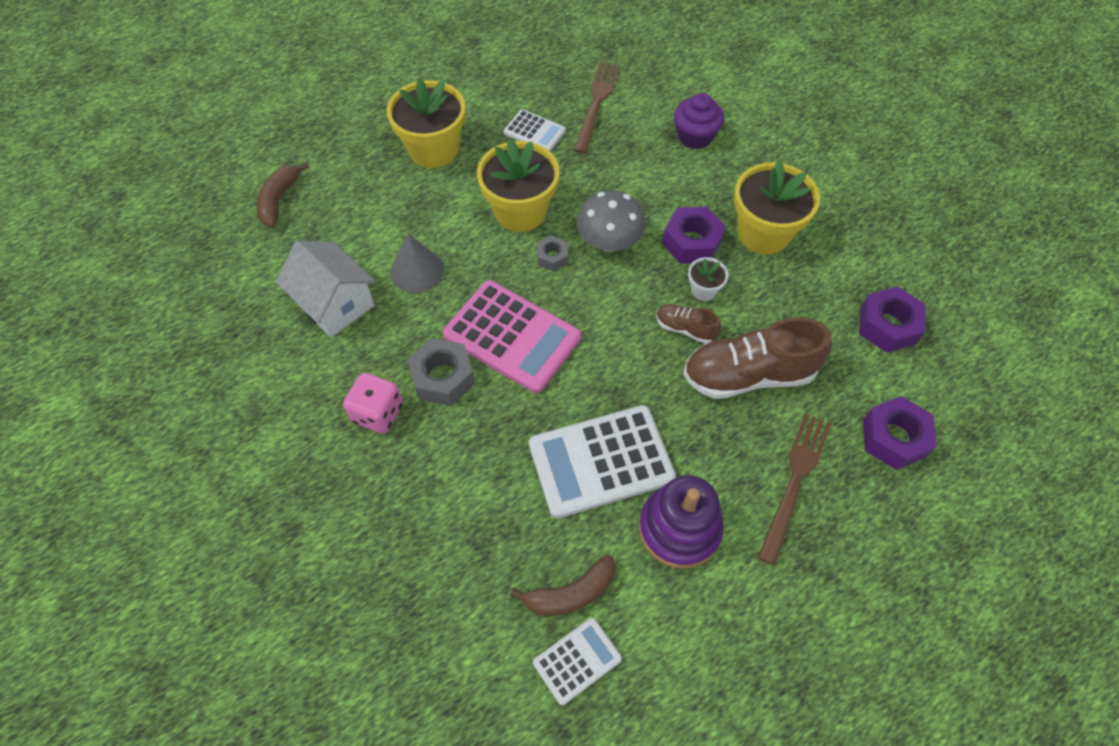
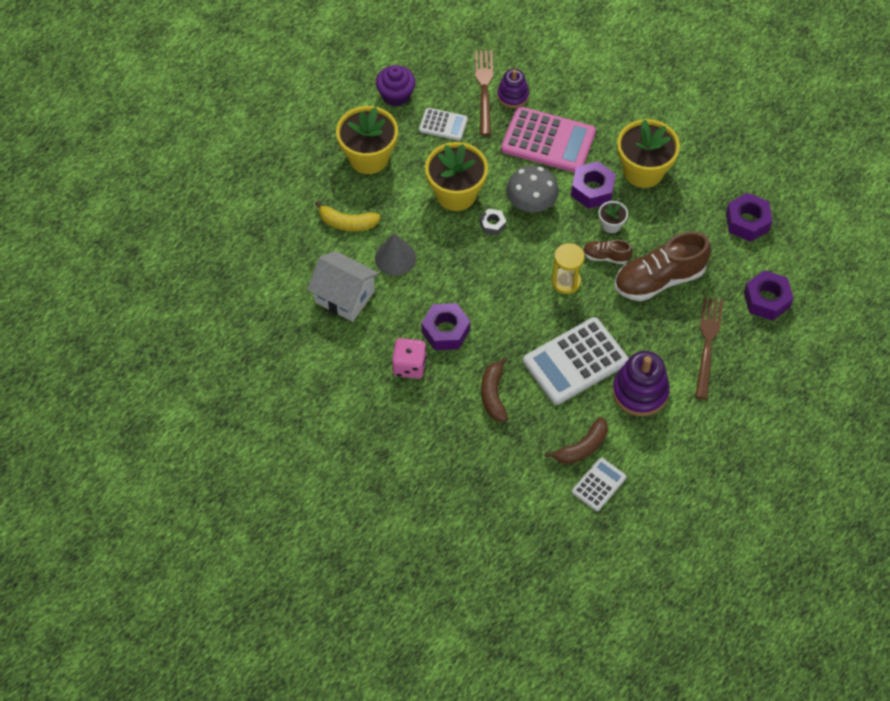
camera: 15 degrees left, 0 degrees up
(279, 200) = (264, 226): brown banana -> brown banana (493, 394)
(377, 217) = (347, 223): none -> yellow banana
(443, 377) = (445, 331): grey nut -> purple nut
(512, 336) = (484, 291): pink calculator -> pink calculator (548, 141)
(622, 349) = (566, 282): none -> yellow hourglass
(628, 117) = (513, 95): none -> purple stacking toy
(695, 136) = (570, 101): purple cupcake -> purple cupcake (396, 95)

